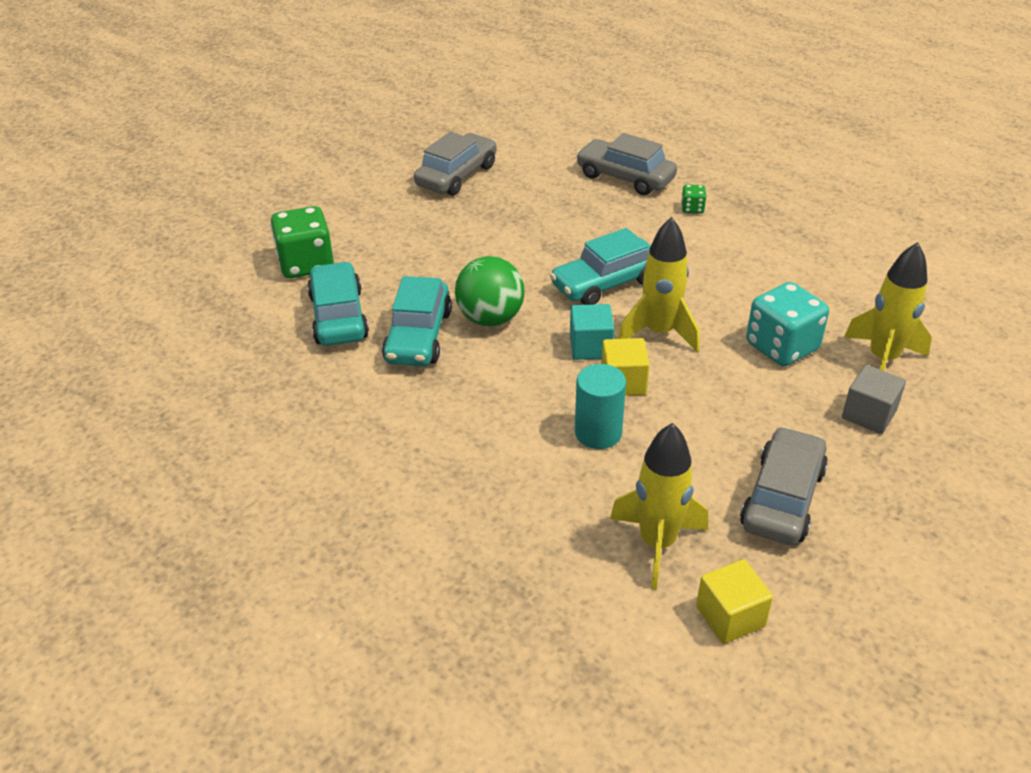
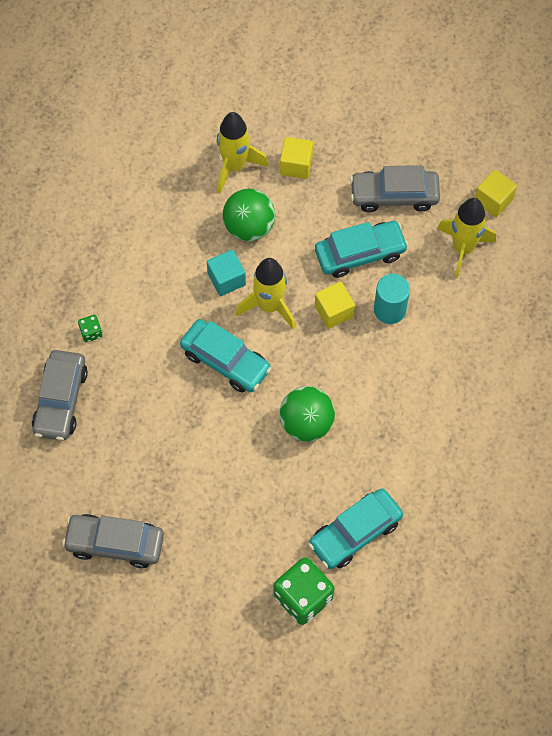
camera: 115 degrees left, 25 degrees up
(418, 336) = (350, 464): turquoise car -> turquoise car (360, 254)
(590, 347) = (306, 344): turquoise cube -> turquoise cube (226, 279)
(781, 347) = (249, 227): turquoise dice -> green ball
(868, 414) = (296, 165): grey cube -> yellow cube

